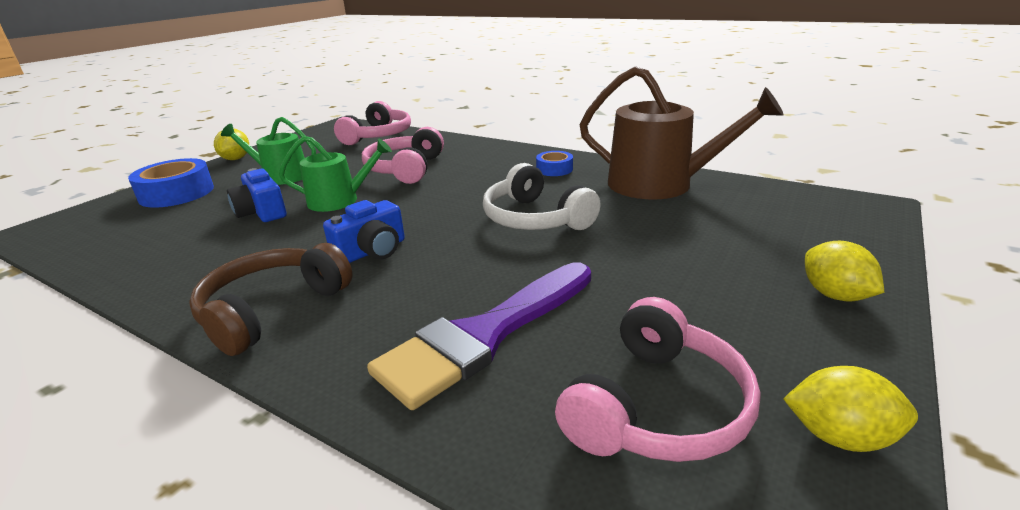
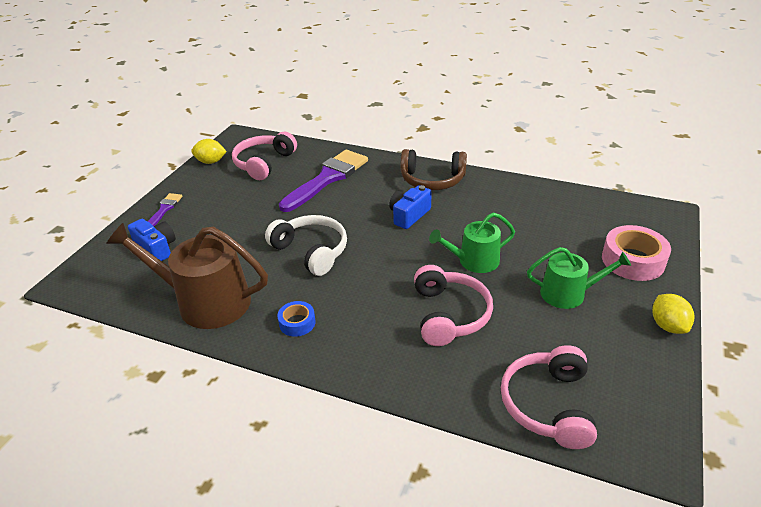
camera: 170 degrees right, 10 degrees up
(177, 193) = (633, 260): blue tape -> pink tape
(262, 212) = (522, 243): blue camera -> blue camera (156, 248)
(272, 310) = (432, 180): brown headphones -> brown headphones turned 75 degrees clockwise
(834, 295) = (164, 209): yellow lemon -> purple brush

